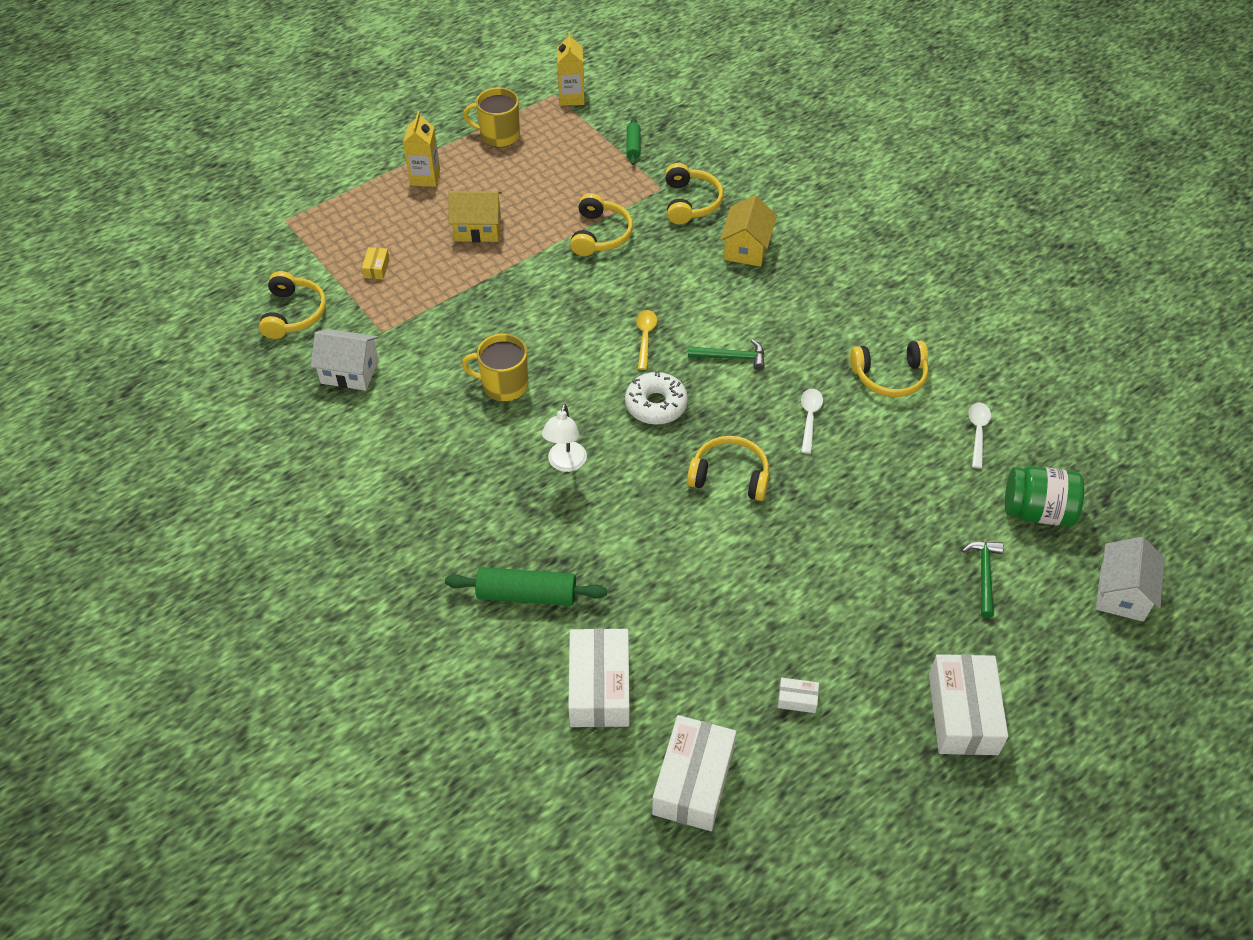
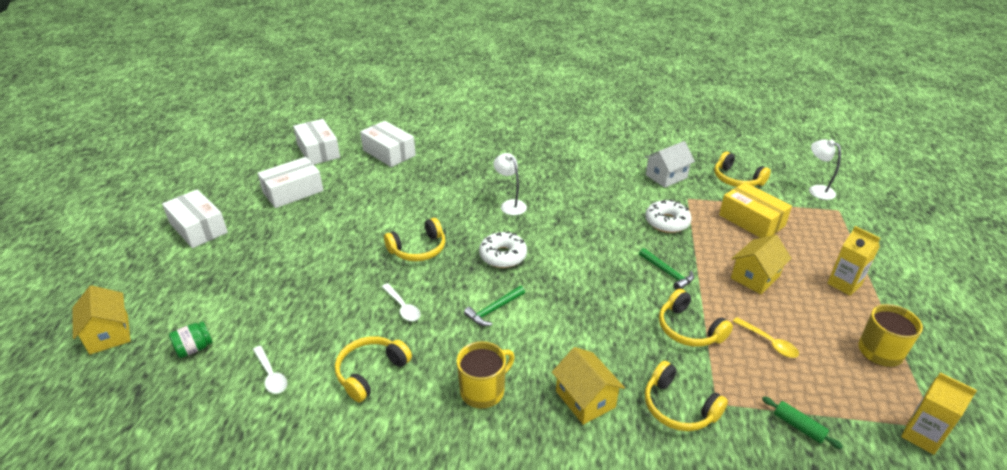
camera: 135 degrees right, 15 degrees down
(253, 248) = (817, 190): none -> white lamp
(376, 268) = (751, 220): yellow box -> yellow box, size x2.32
(451, 323) = (667, 222): none -> white donut
(503, 385) = (592, 215): yellow mug -> yellow mug (483, 390)
(526, 594) = (458, 159): green rolling pin -> none
(645, 337) = (560, 285): yellow spoon -> yellow spoon (769, 342)
(797, 699) = (293, 191): white box -> white box, size x2.32
(984, 575) = (217, 291): green hammer -> green hammer (667, 273)
(1037, 511) = (194, 348): green jar -> green jar, size x0.59
(1121, 593) = (109, 334): white house -> yellow house

